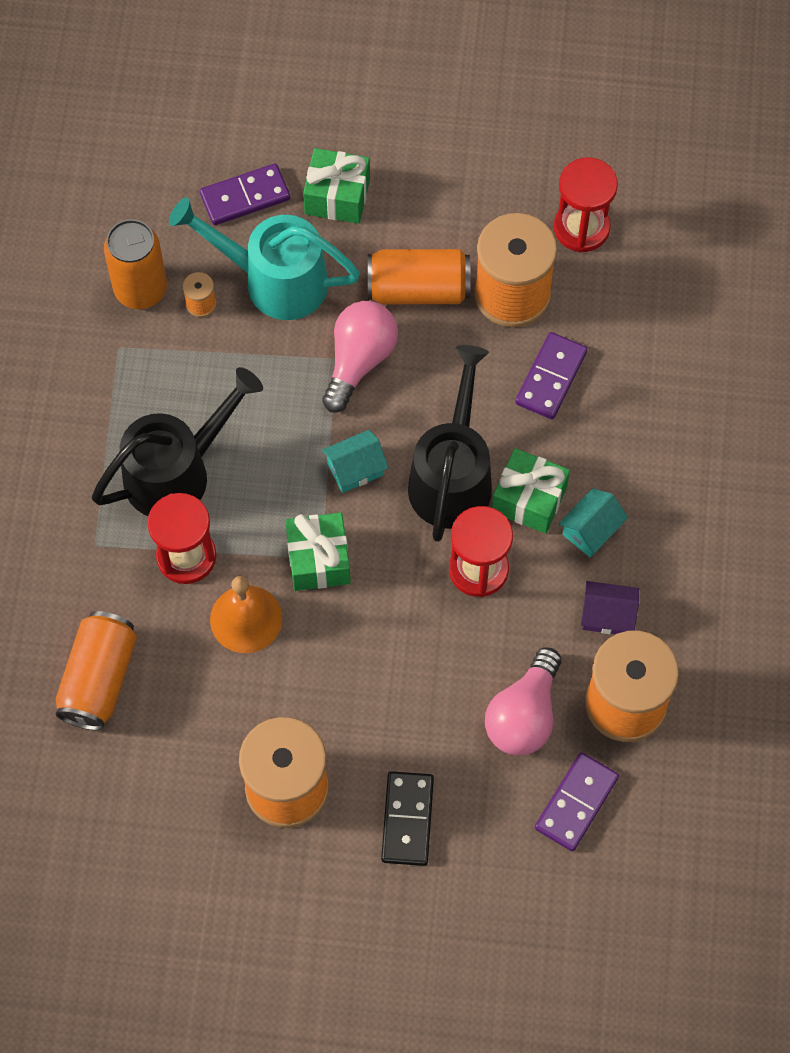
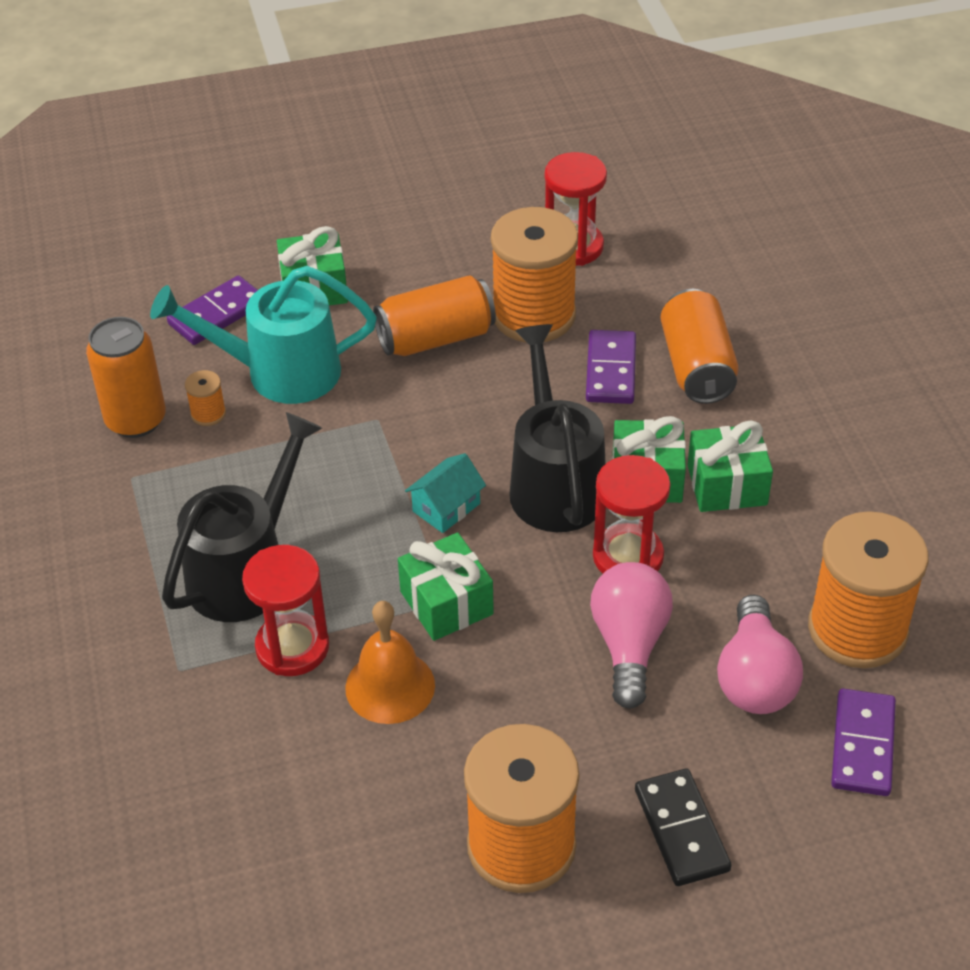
camera: 20 degrees left, 20 degrees down
(99, 679) = (239, 806): orange can -> orange can (697, 366)
(359, 361) = (403, 413): pink light bulb -> pink light bulb (629, 645)
(591, 530) = (727, 485): turquoise house -> green gift
(607, 615) = (789, 555): purple house -> none

